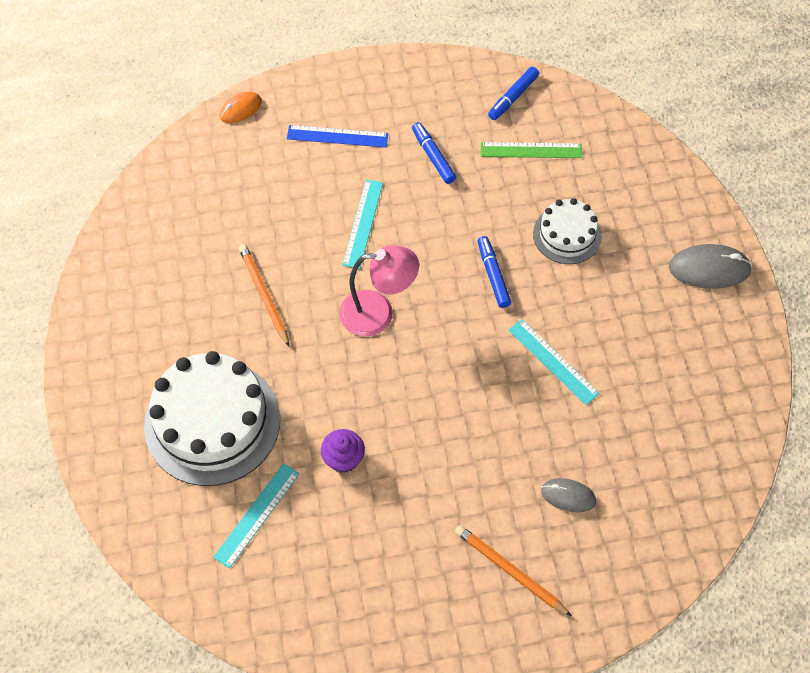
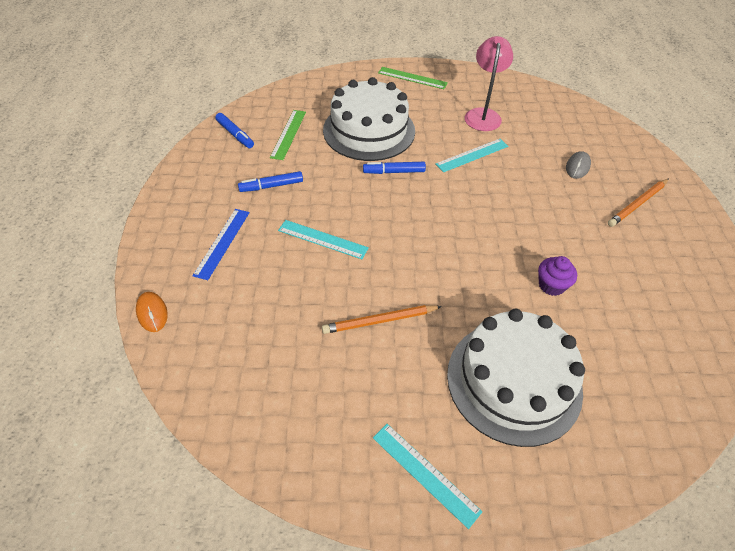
camera: 80 degrees left, 10 degrees down
(257, 515) = (608, 355): turquoise ruler -> turquoise ruler (425, 473)
(378, 313) = (415, 242): pink lamp -> pink lamp (483, 115)
(567, 235) = (369, 130): white cake -> white cake, size x1.83
(709, 269) = (412, 78): grey mouse -> green ruler

